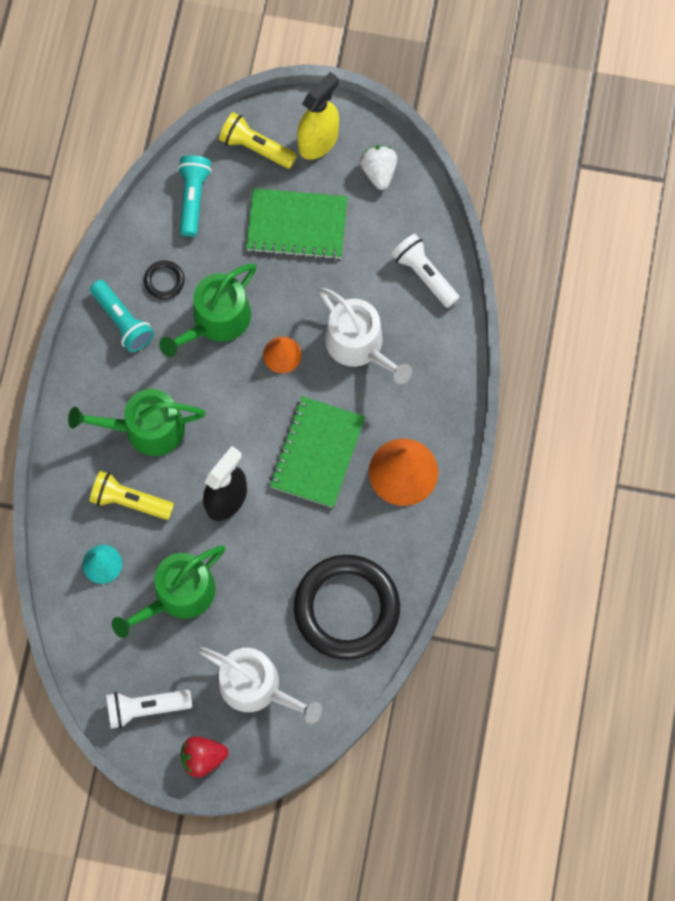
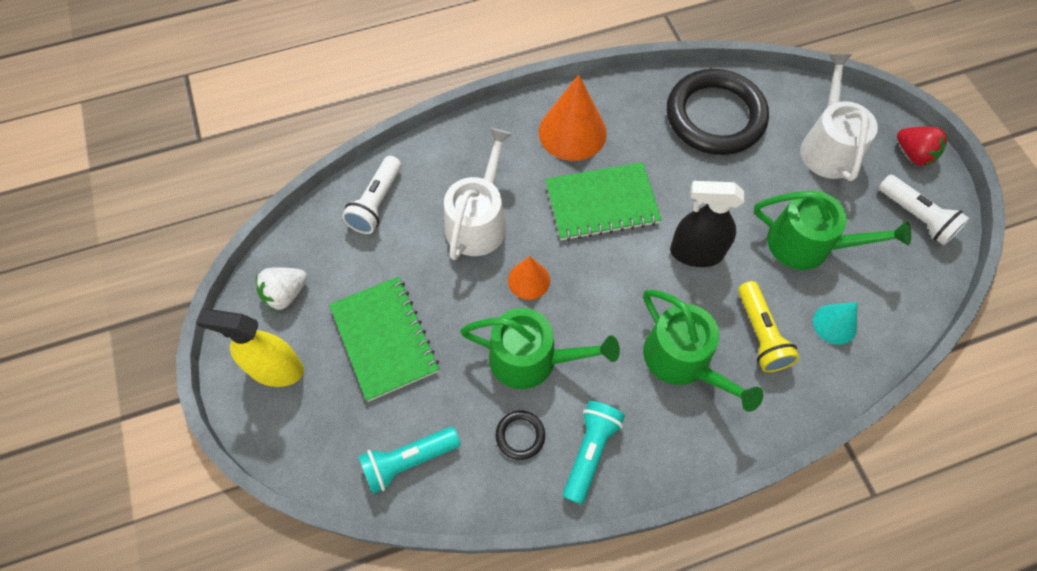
camera: 120 degrees left, 10 degrees down
(256, 147) = (313, 429): yellow flashlight -> none

